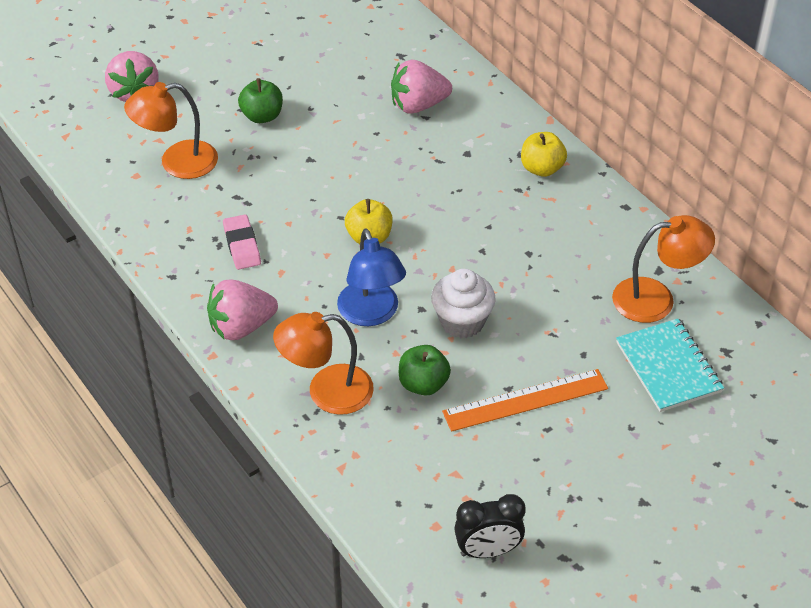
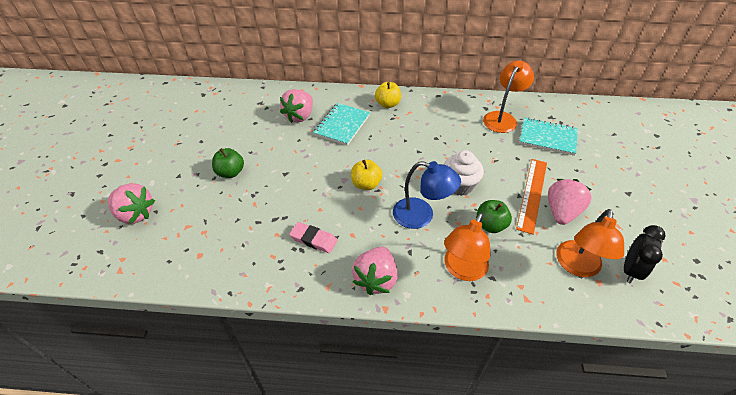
camera: 50 degrees left, 0 degrees up
(177, 162) = (215, 229): orange lamp -> orange lamp (577, 266)
(447, 152) = (342, 125): none -> turquoise notebook
(523, 443) = (561, 212): none -> pink strawberry

